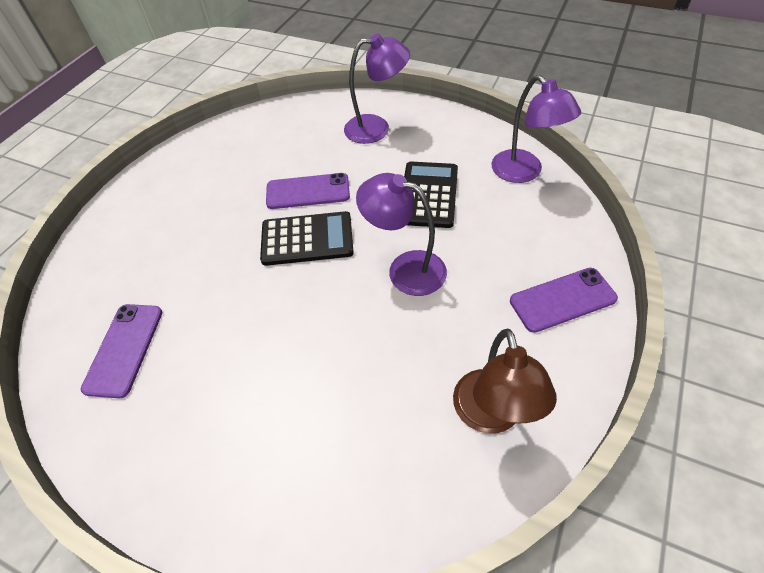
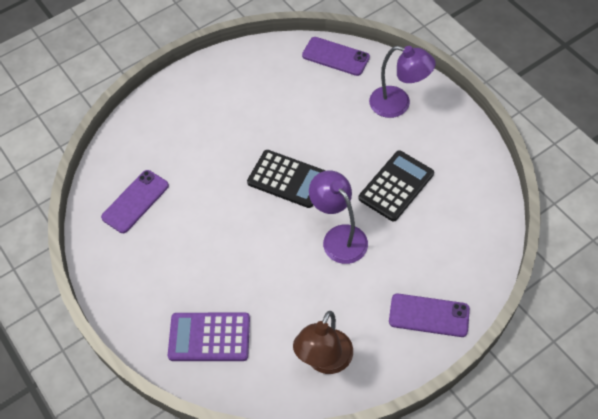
camera: 30 degrees right, 5 degrees up
(308, 192) = (311, 139): purple phone -> purple phone (335, 56)
(323, 470) = (209, 337): none -> purple calculator
(524, 172) = (483, 203): purple lamp -> none

